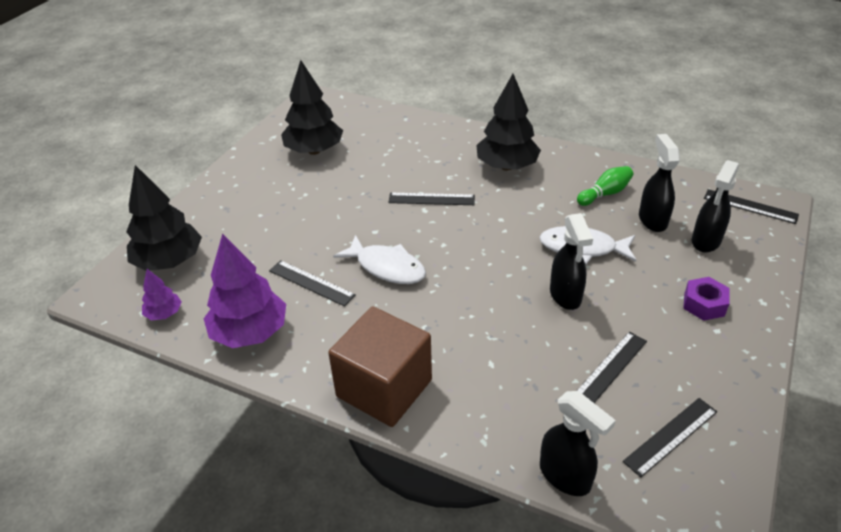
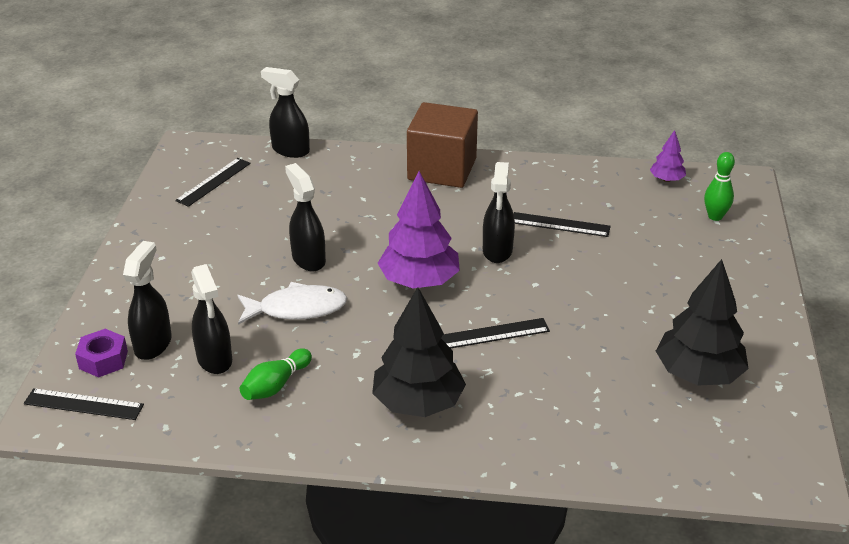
camera: 160 degrees right, 5 degrees down
(169, 261) = (715, 216): black tree -> green bowling pin
(250, 332) = (579, 181): purple tree -> purple tree (419, 281)
(387, 267) = (497, 251): white fish -> black spray bottle
(610, 368) = (261, 212): black ruler -> none
(704, 304) = (169, 277): purple nut -> purple nut (103, 360)

